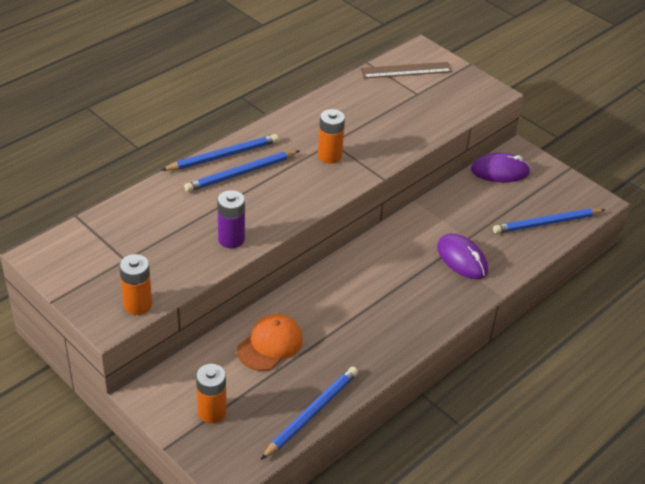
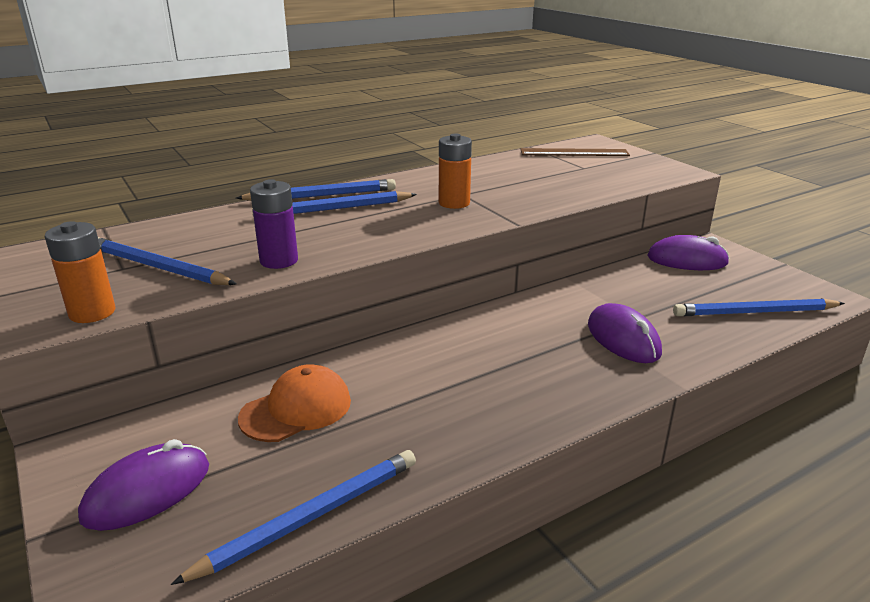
camera: 15 degrees right, 15 degrees down
(150, 256) = (158, 267): none -> blue pencil
(212, 412) = (147, 491): orange battery -> purple mouse

